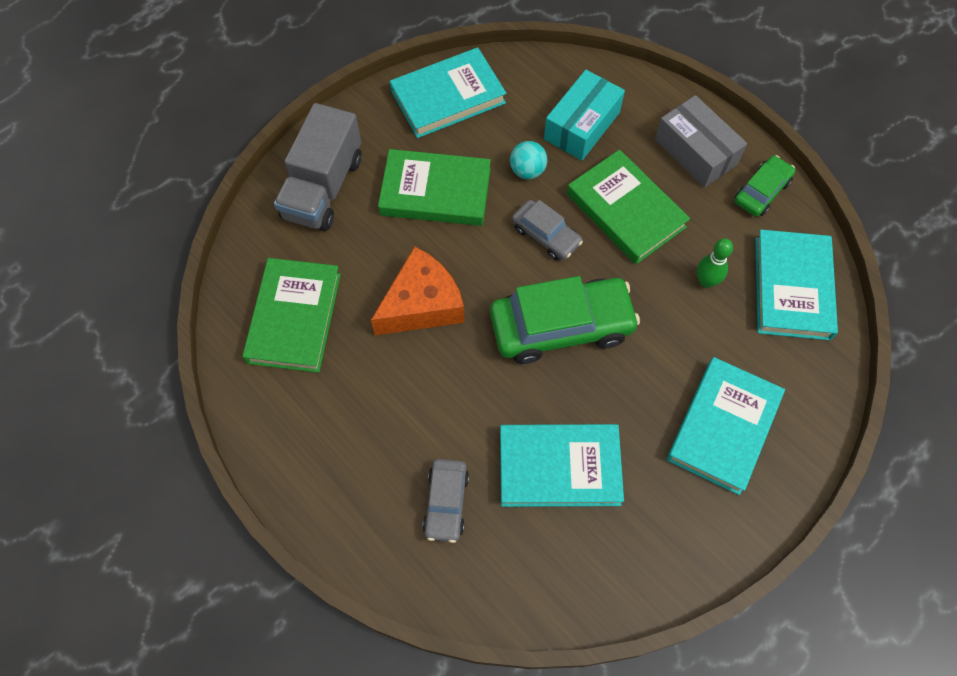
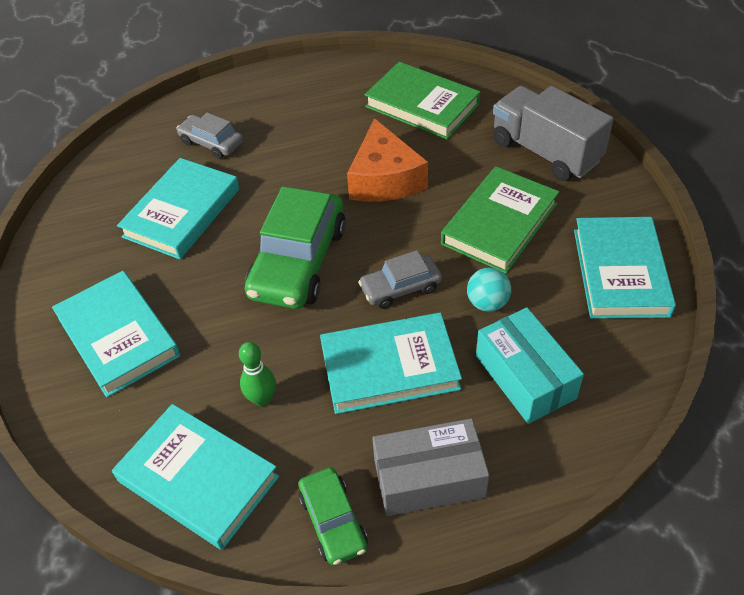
camera: 120 degrees right, 15 degrees down
(625, 210) = (389, 367): green book -> turquoise book

